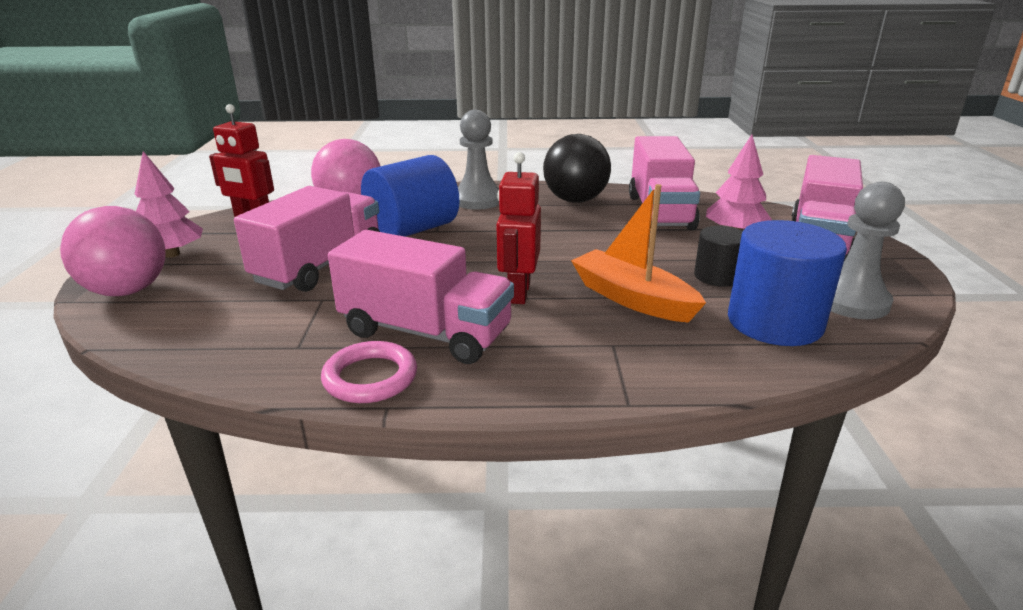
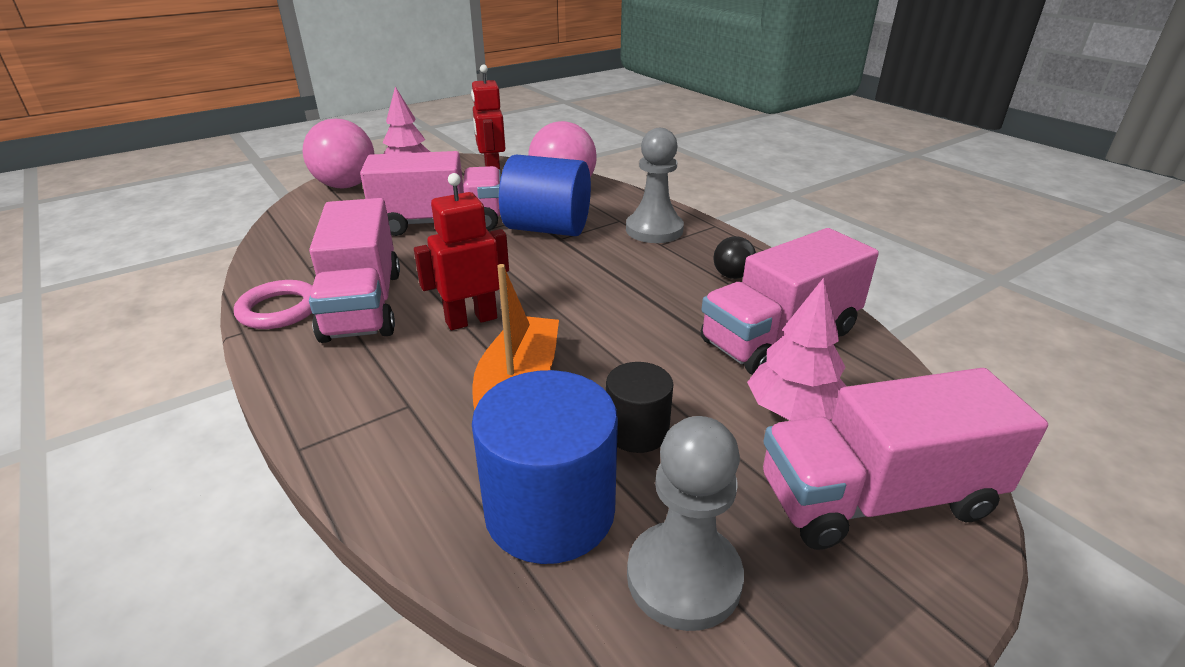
camera: 55 degrees right, 5 degrees up
(575, 200) = (732, 276): black ball -> black ball, size x0.49

